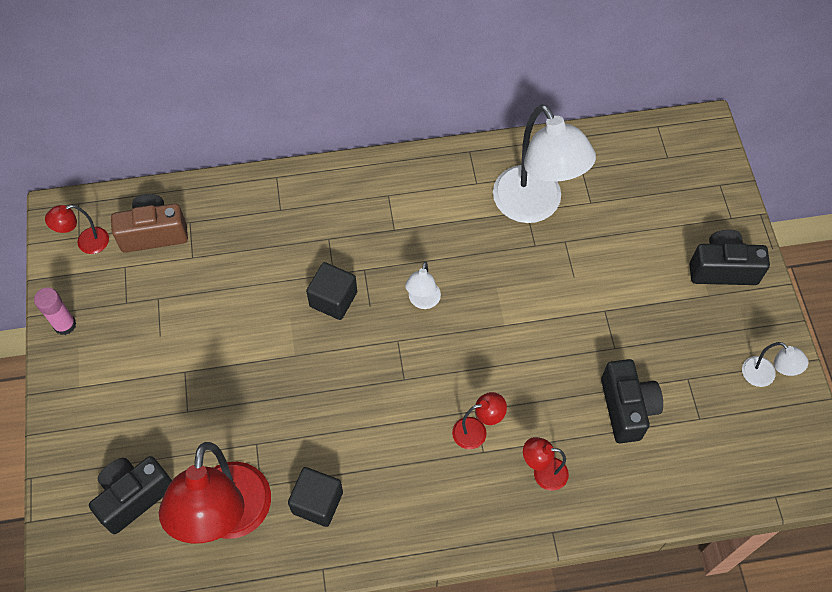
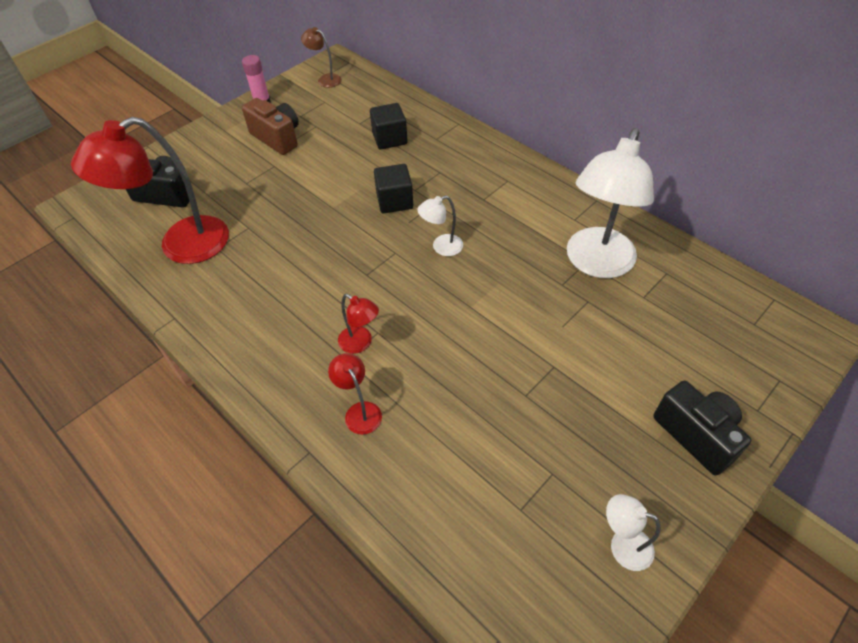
camera: 55 degrees right, 10 degrees down
(86, 243) = (325, 79): red lamp -> brown lamp
(154, 233) = (359, 99): brown camera -> brown camera (277, 138)
(317, 502) = (226, 284): black cube -> black cube (389, 138)
(626, 408) = (475, 439): black camera -> none
(764, 376) = (622, 545): white lamp -> white lamp turned 105 degrees clockwise

